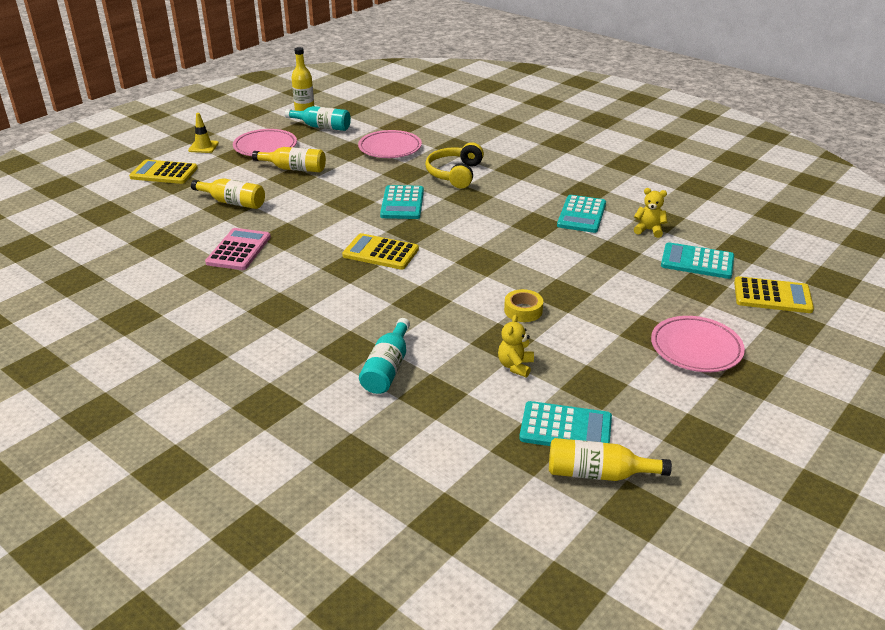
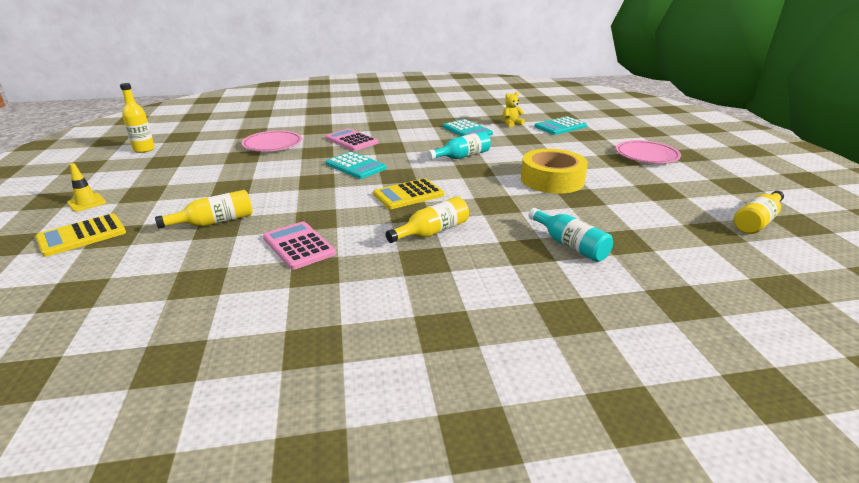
camera: 50 degrees left, 5 degrees down
(265, 147) = (158, 180): pink plate -> none
(294, 169) = (221, 182): yellow bottle -> yellow bottle (432, 232)
(322, 127) = (184, 152): turquoise bottle -> turquoise bottle (462, 156)
(454, 174) = (351, 140): yellow headphones -> pink calculator
(515, 366) = (614, 203): yellow teddy bear -> none
(523, 310) = (552, 180): yellow tape -> yellow tape, size x2.06
(565, 428) = (700, 214): turquoise calculator -> none
(772, 296) = (615, 125): yellow calculator -> none

